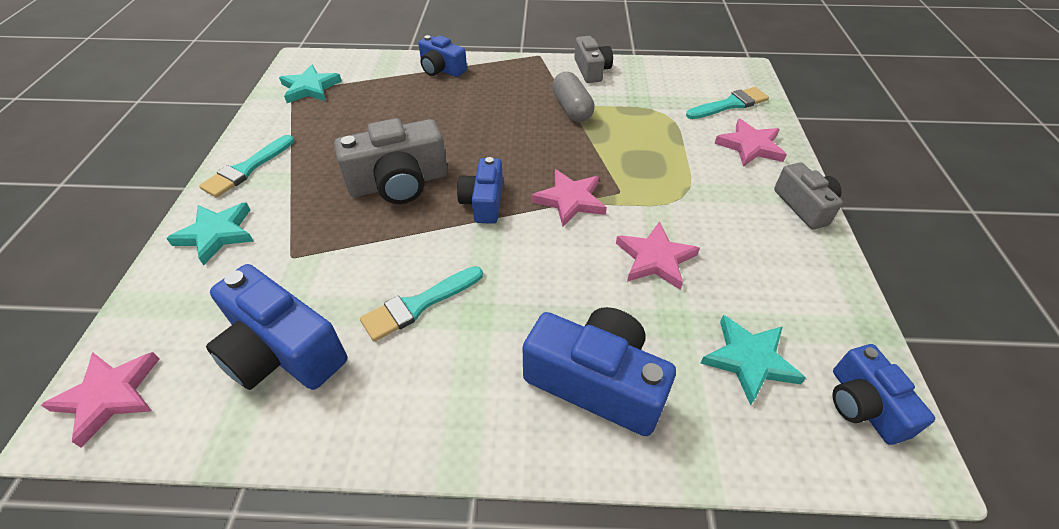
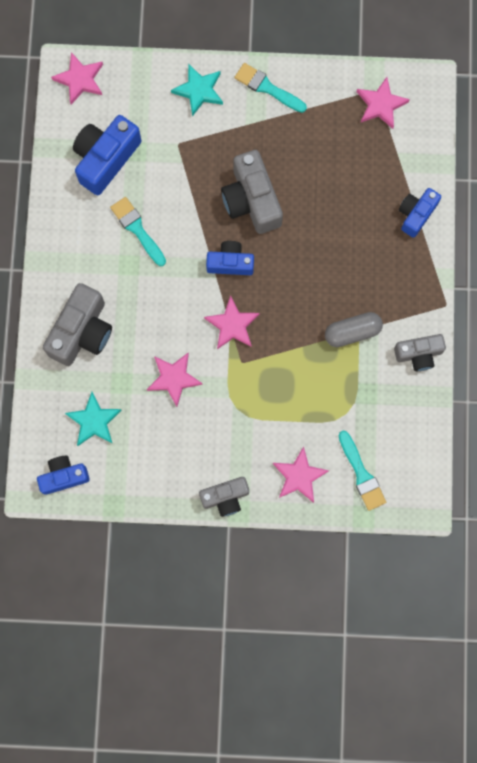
camera: 90 degrees right, 30 degrees up
(310, 88) = (381, 105): turquoise star -> pink star
(596, 381) = (82, 332): blue camera -> grey camera

